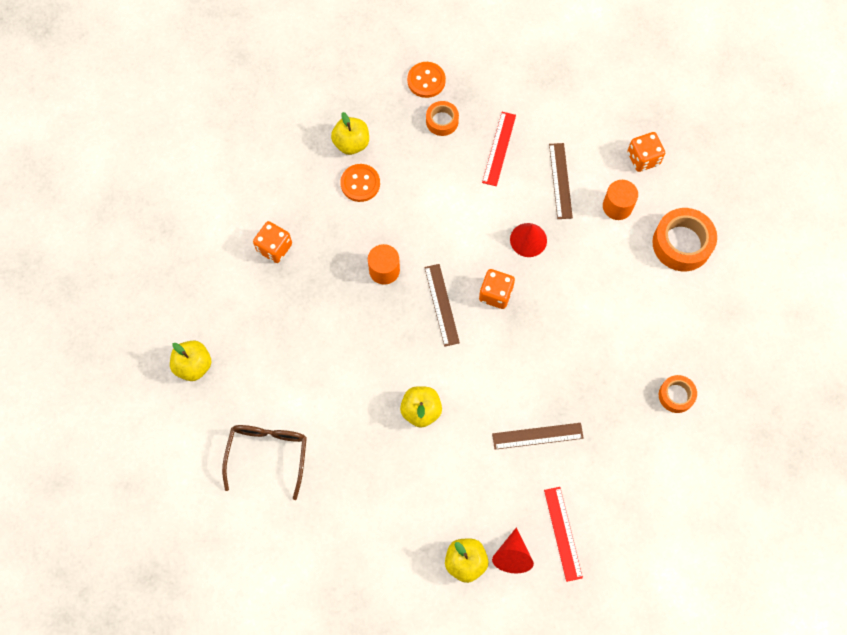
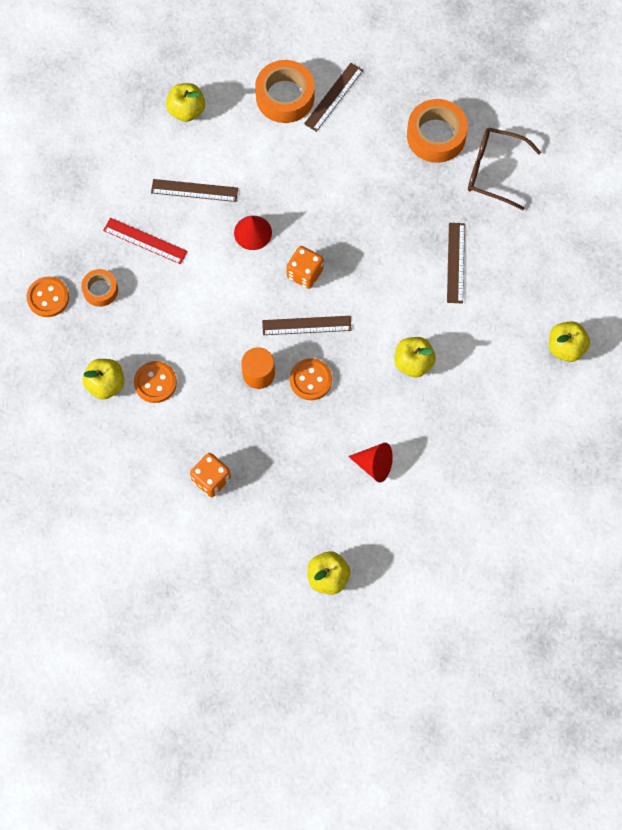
camera: 80 degrees left, 0 degrees up
(268, 454) = (434, 514): brown glasses -> brown glasses (493, 171)
(386, 318) = (310, 380): none -> orange button
(512, 555) = (565, 306): red cone -> red cone (374, 465)
(562, 533) = (551, 259): red ruler -> none
(617, 206) = (234, 145): orange cylinder -> none
(643, 158) = (186, 110): orange dice -> yellow apple
(676, 395) = (436, 136): orange tape -> orange tape, size x1.74
(694, 288) = (333, 97): none -> brown ruler

